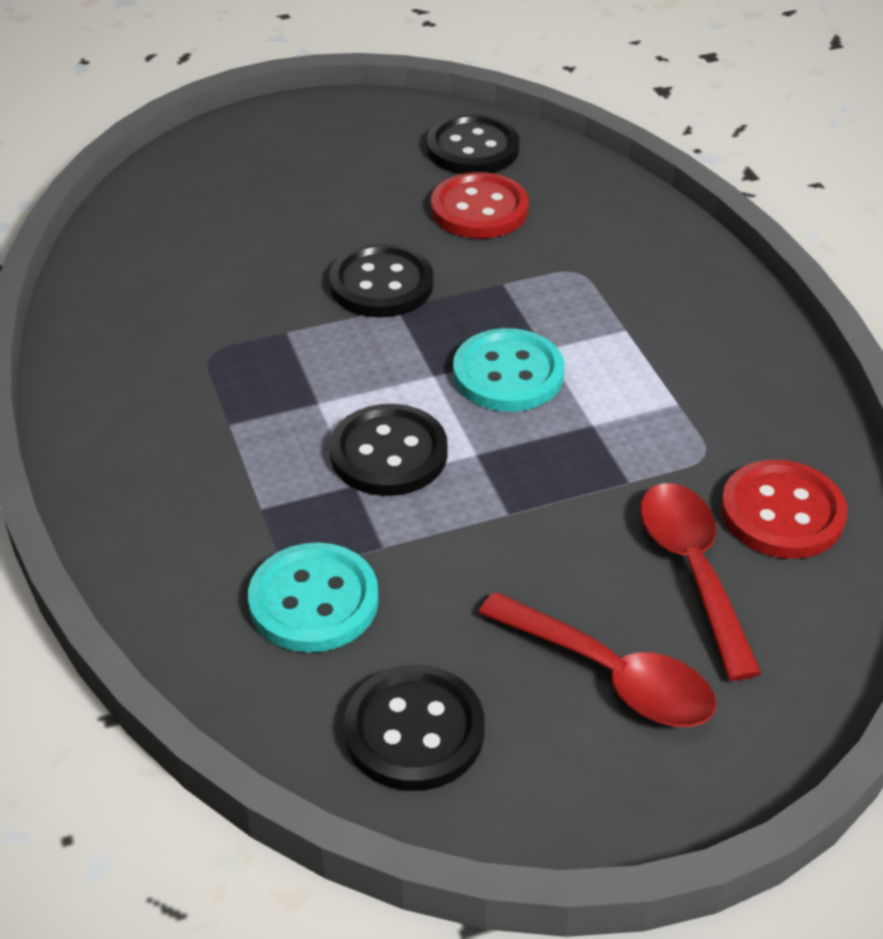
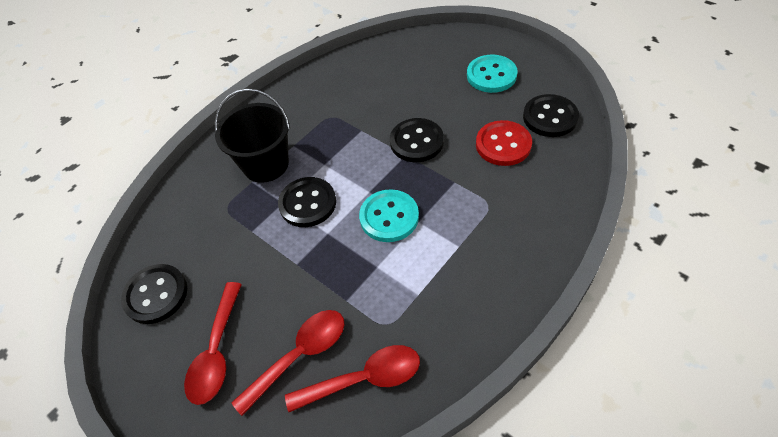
camera: 65 degrees right, 10 degrees up
(238, 474) = (266, 164): none -> black bucket
(314, 601) = (209, 225): turquoise button -> turquoise button (491, 75)
(782, 513) = (364, 379): red button -> red spoon

